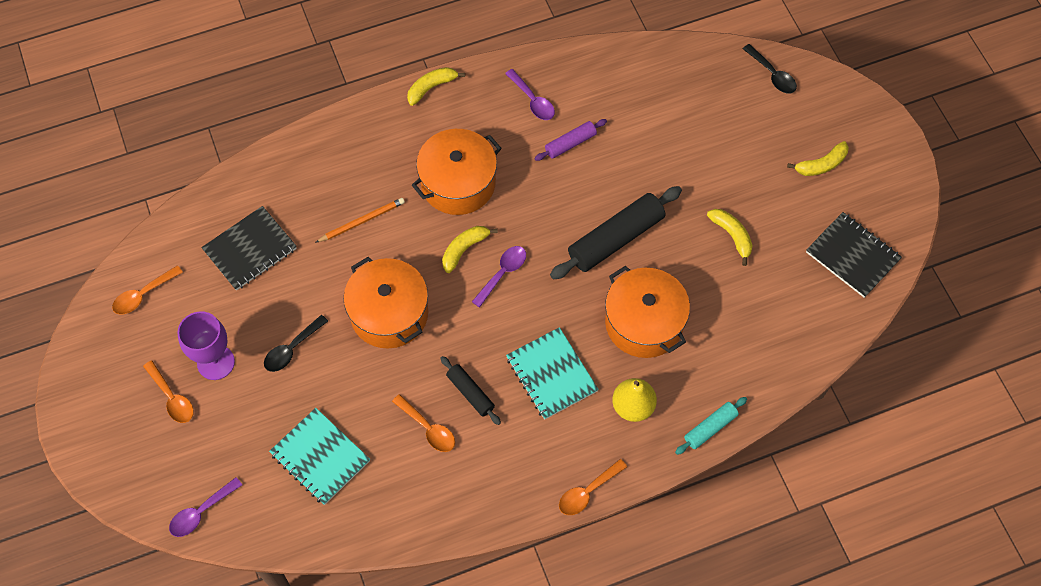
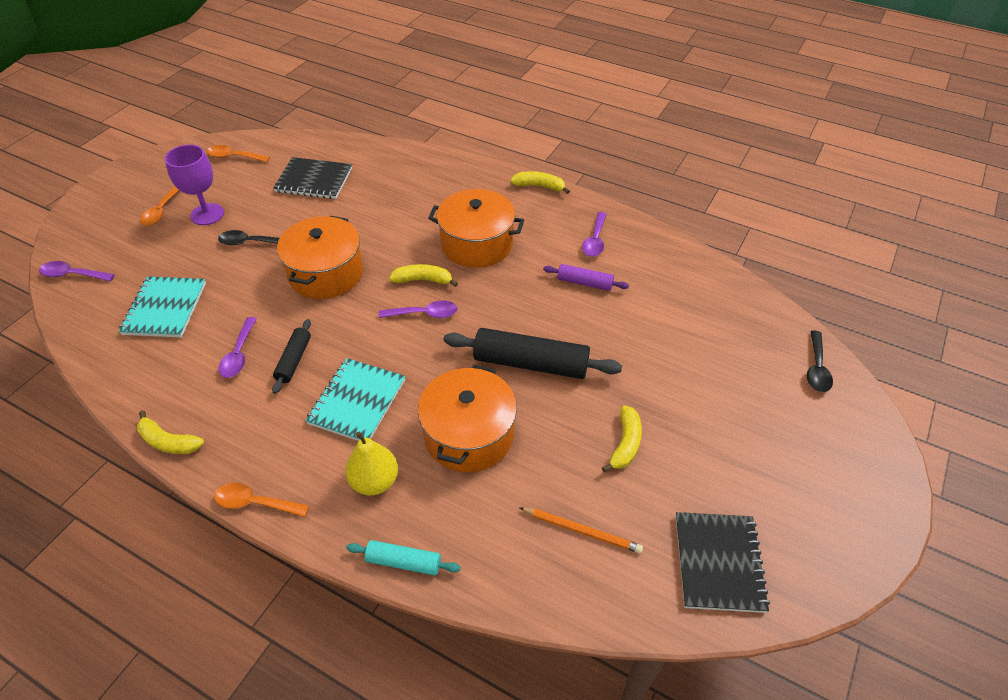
camera: 50 degrees right, 15 degrees down
(361, 221) = (391, 216): orange pencil -> orange pencil (581, 531)
(428, 428) = (239, 354): orange spoon -> purple spoon
(821, 165) = (780, 466): yellow banana -> yellow banana (168, 442)

